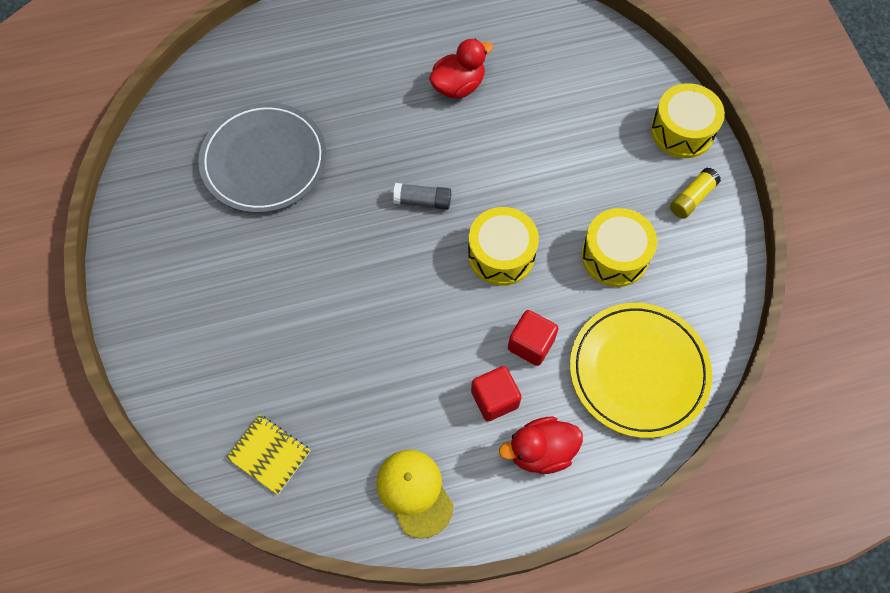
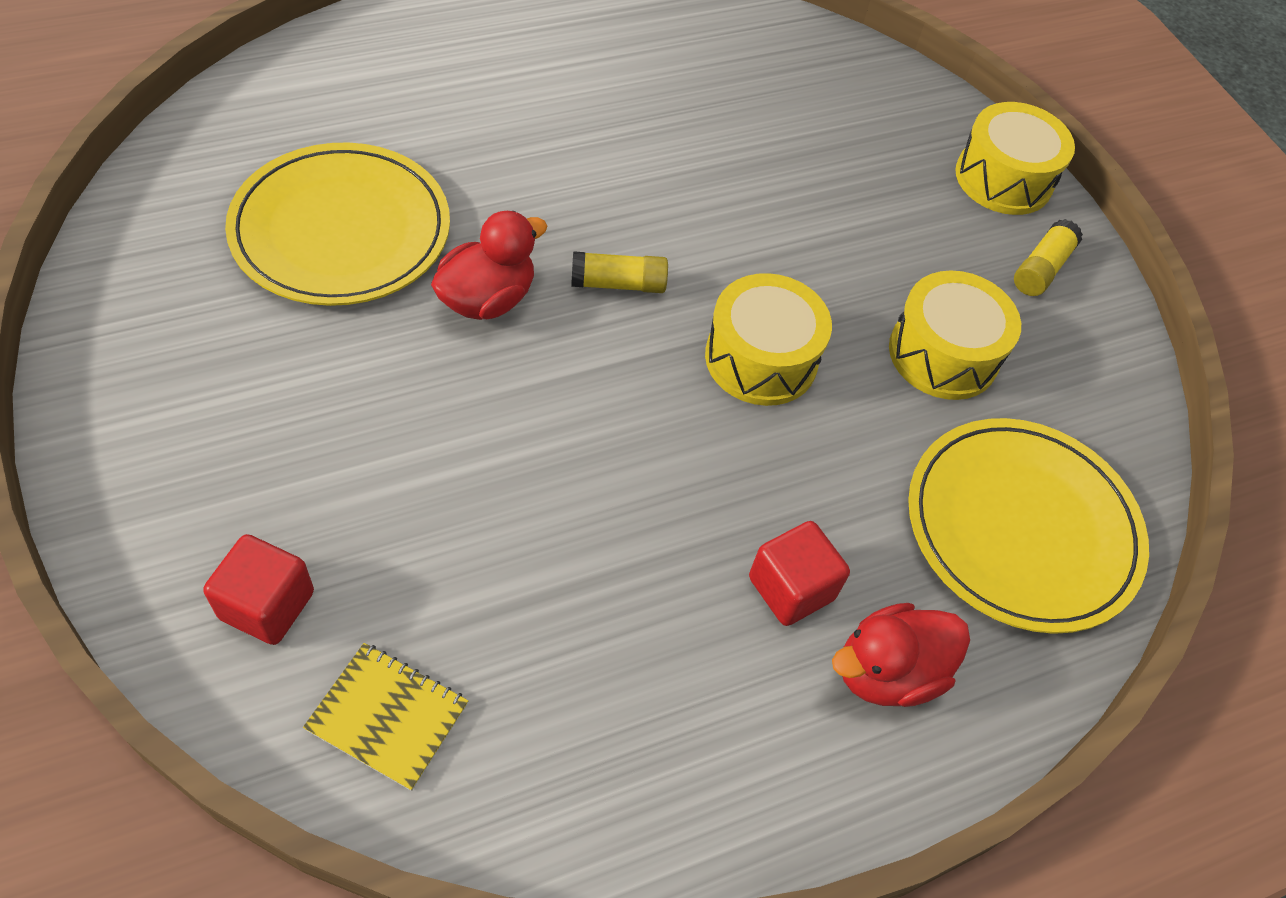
camera: 15 degrees left, 10 degrees down
(264, 160) = (341, 230): grey plate -> yellow plate
(414, 492) = (673, 764): yellow cap -> none
(422, 201) = (618, 284): grey glue stick -> yellow glue stick
(458, 86) = (651, 122): red duck -> red duck (487, 299)
(531, 344) = (836, 495): red cube -> red cube (267, 605)

